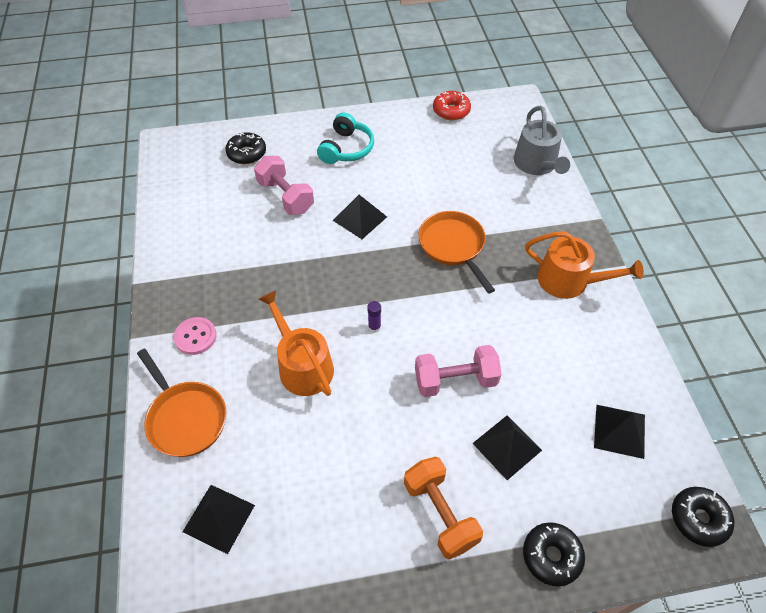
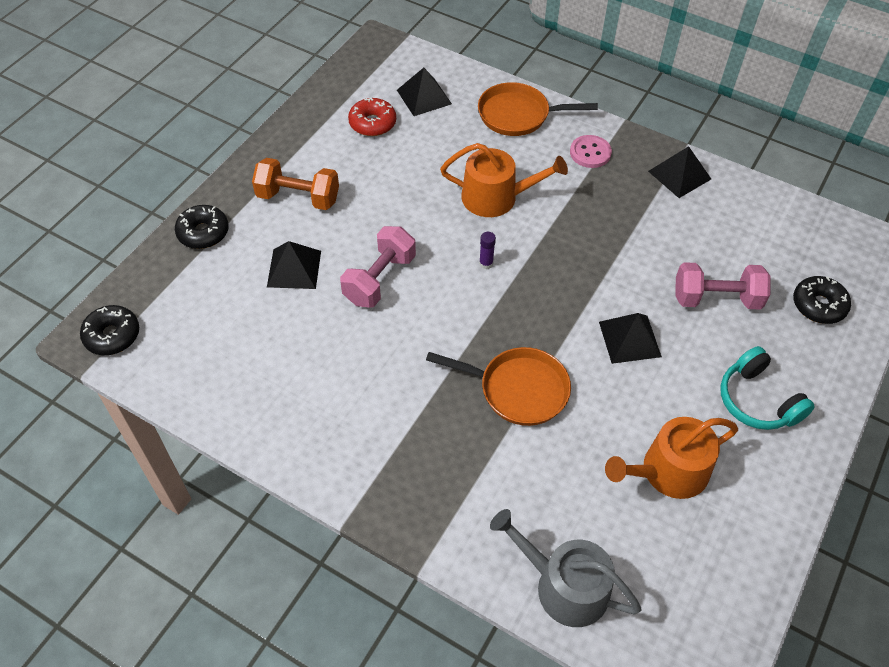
camera: 130 degrees right, 0 degrees up
(451, 111) = (750, 573): red donut -> red donut (372, 123)
(569, 281) = (378, 453): orange watering can -> orange watering can (668, 472)
(619, 431) = (218, 350): black pyramid -> black pyramid (679, 175)

